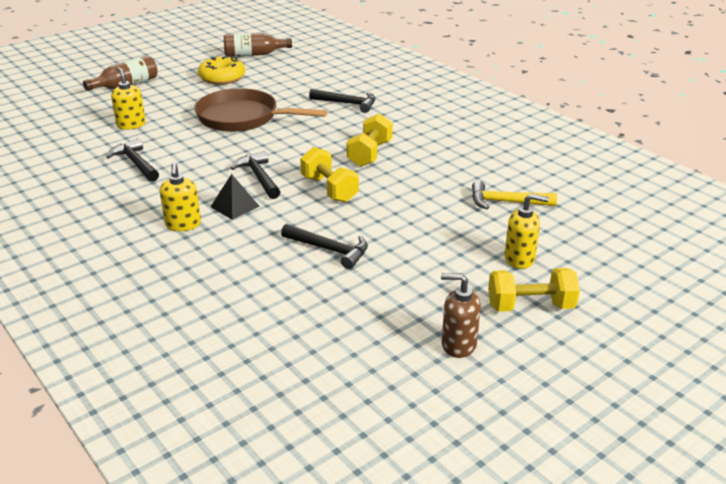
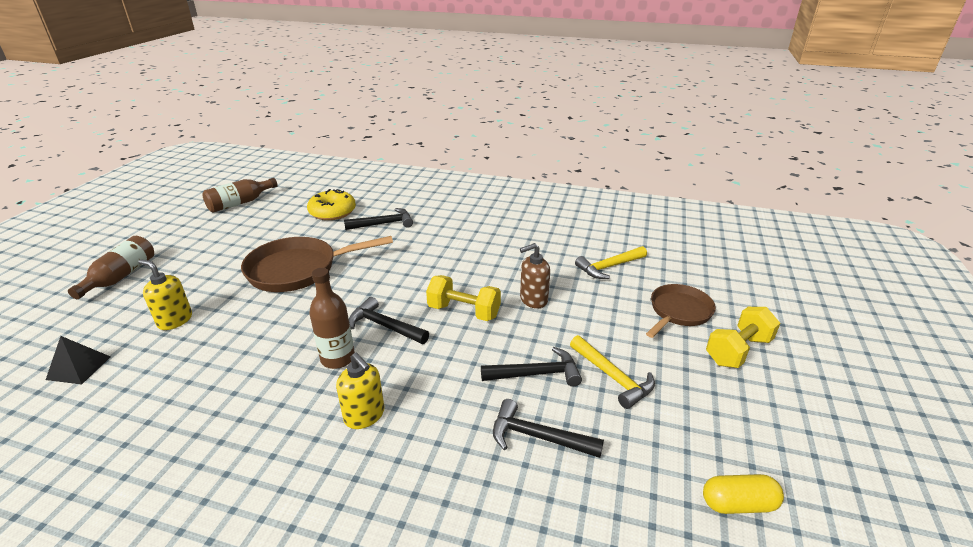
camera: 35 degrees left, 0 degrees up
(135, 163) = (228, 365): black hammer -> black hammer (537, 437)
(204, 185) = (338, 358): none -> brown bottle
(222, 78) = (230, 235): yellow donut -> yellow donut (332, 212)
(235, 206) = (396, 368): black pyramid -> black pyramid (79, 368)
(367, 385) = (738, 504): none -> yellow capsule
(369, 154) = (458, 264): yellow dumbbell -> none
(387, 276) = (613, 377): none -> yellow hammer
(458, 344) = (742, 415): brown soap dispenser -> brown soap dispenser (533, 300)
(519, 259) = (678, 312): yellow soap dispenser -> brown pan

